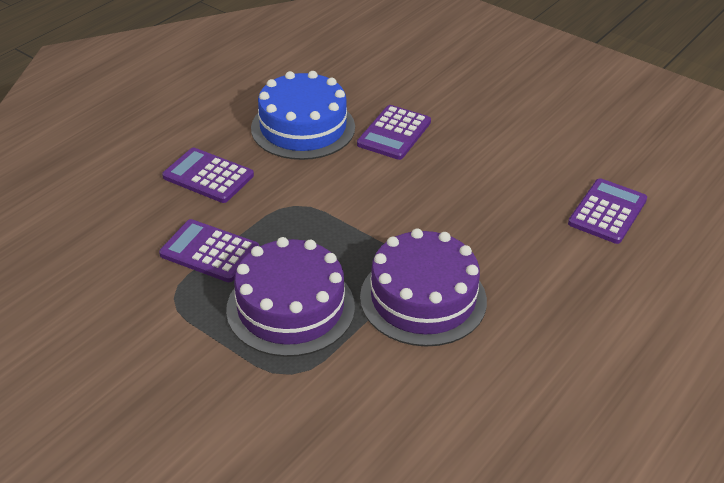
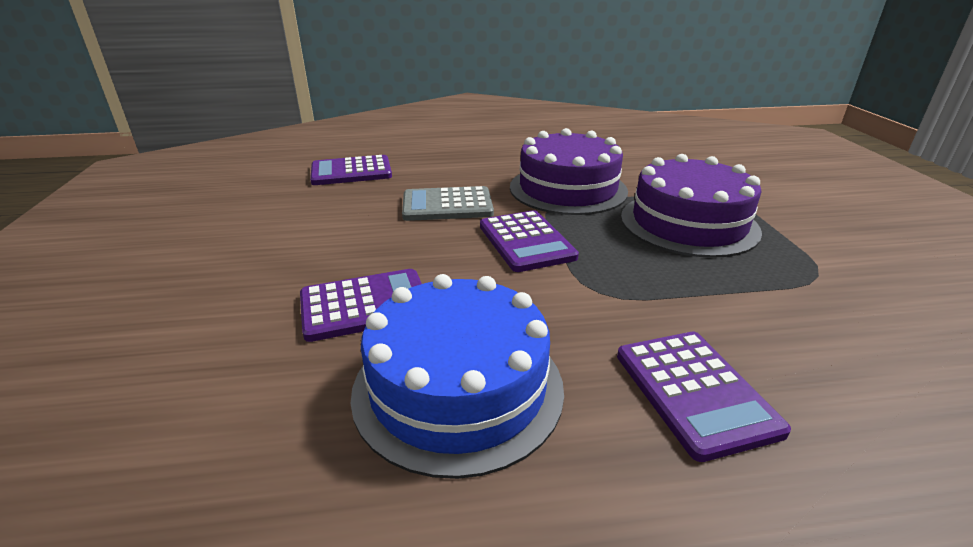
camera: 135 degrees left, 10 degrees down
(209, 252) = (750, 295): purple calculator -> purple calculator (526, 241)
(475, 220) = (447, 205): none -> grey calculator

